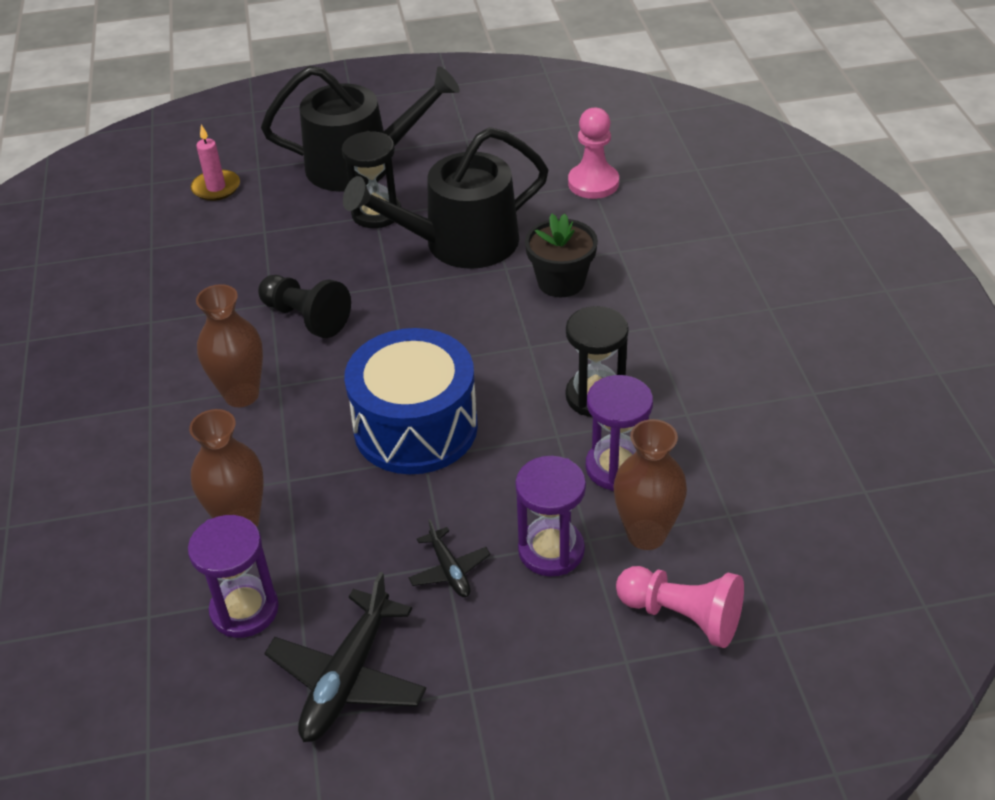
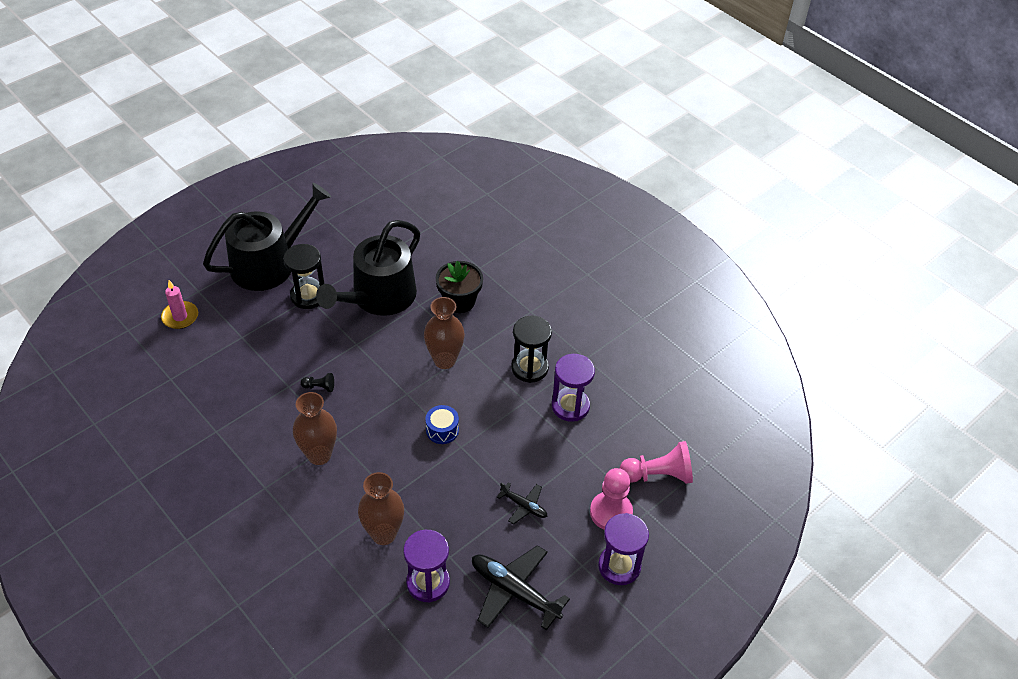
camera: 35 degrees left, 5 degrees up
(306, 318) = (319, 387): black pawn -> black pawn, size x0.48
(347, 678) = (514, 591): black plane -> black plane turned 135 degrees clockwise
(415, 427) = (442, 430): blue drum -> blue drum, size x0.41
(551, 550) = (569, 470): purple hourglass -> purple hourglass (619, 566)
(593, 183) = (431, 225): pink pawn -> pink pawn (611, 512)
(646, 534) = (611, 438): brown vase -> brown vase (444, 360)

